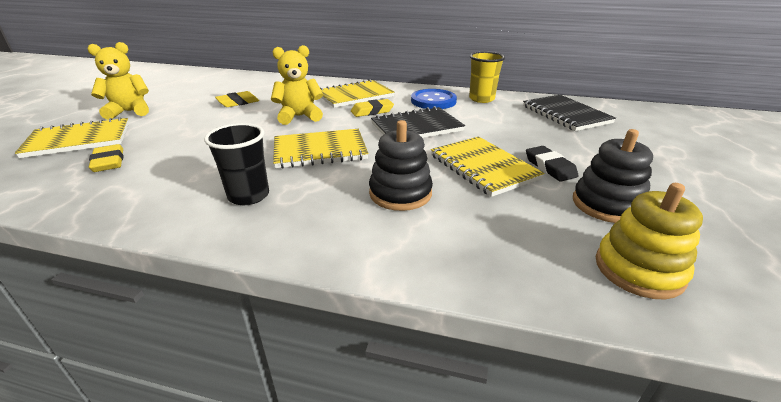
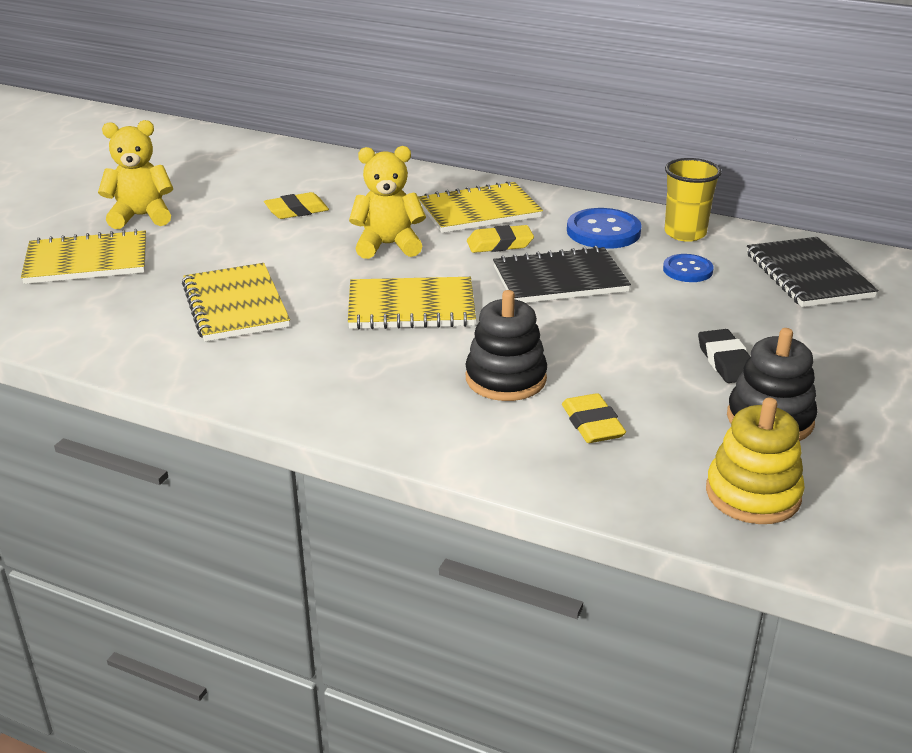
camera: 10 degrees right, 0 degrees up
(109, 162) = (135, 299): yellow eraser -> yellow eraser (592, 424)
(249, 196) = (315, 363): black cup -> none
(483, 167) = (631, 353): yellow notebook -> yellow notebook (235, 305)
(493, 117) = (687, 270): none -> blue button

